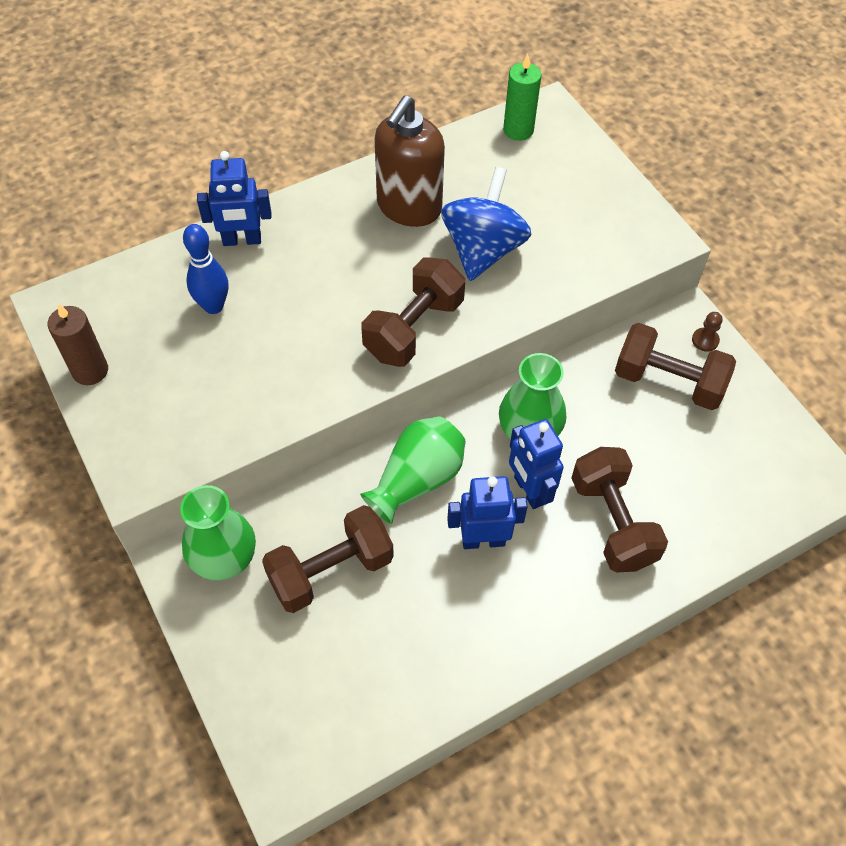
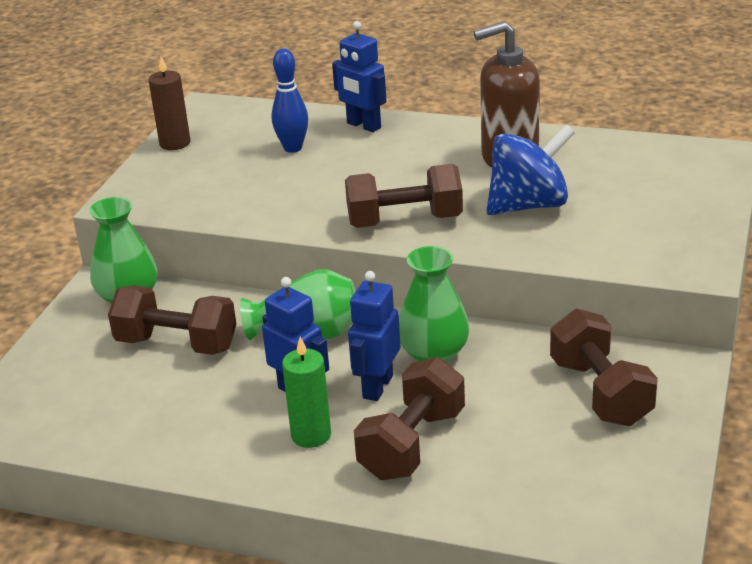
camera: 50 degrees right, 25 degrees down
(518, 130) = (672, 154): green candle -> green candle (311, 435)
(705, 340) = (679, 386): brown pawn -> none

